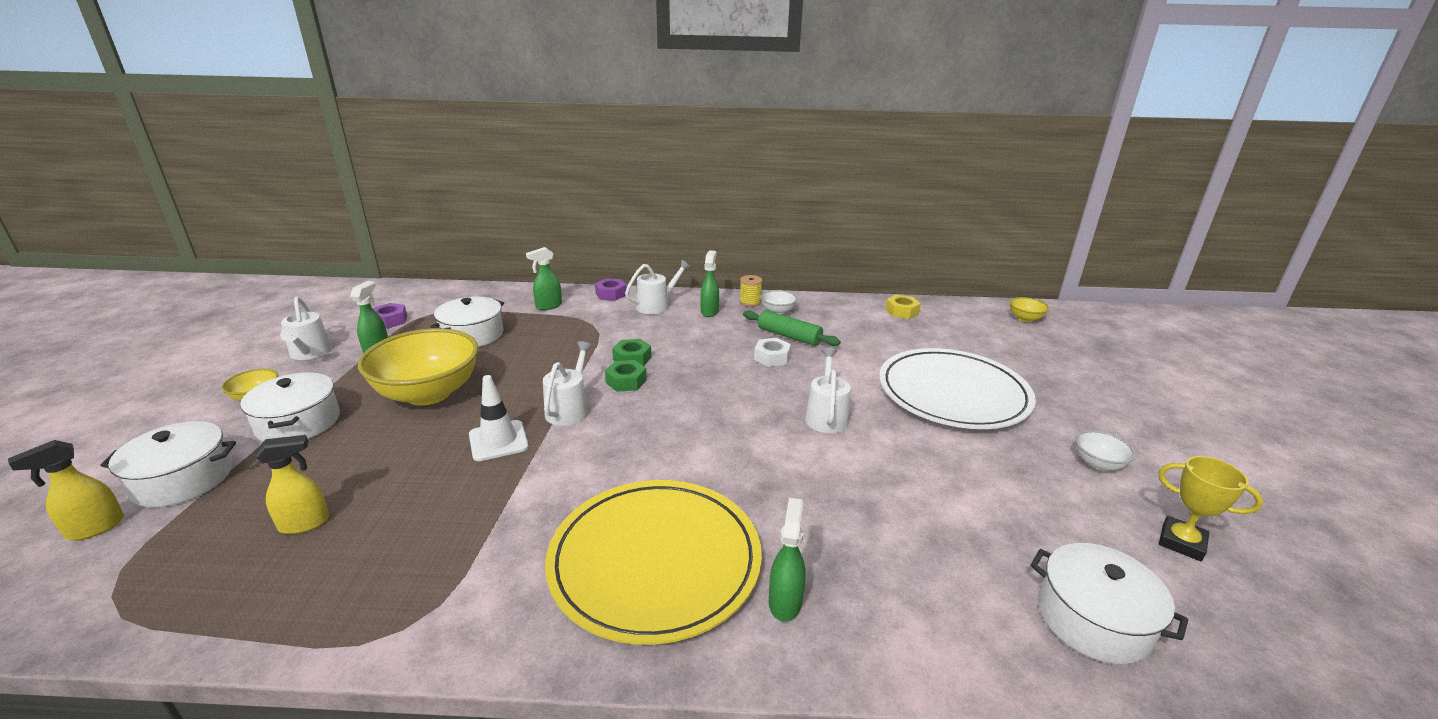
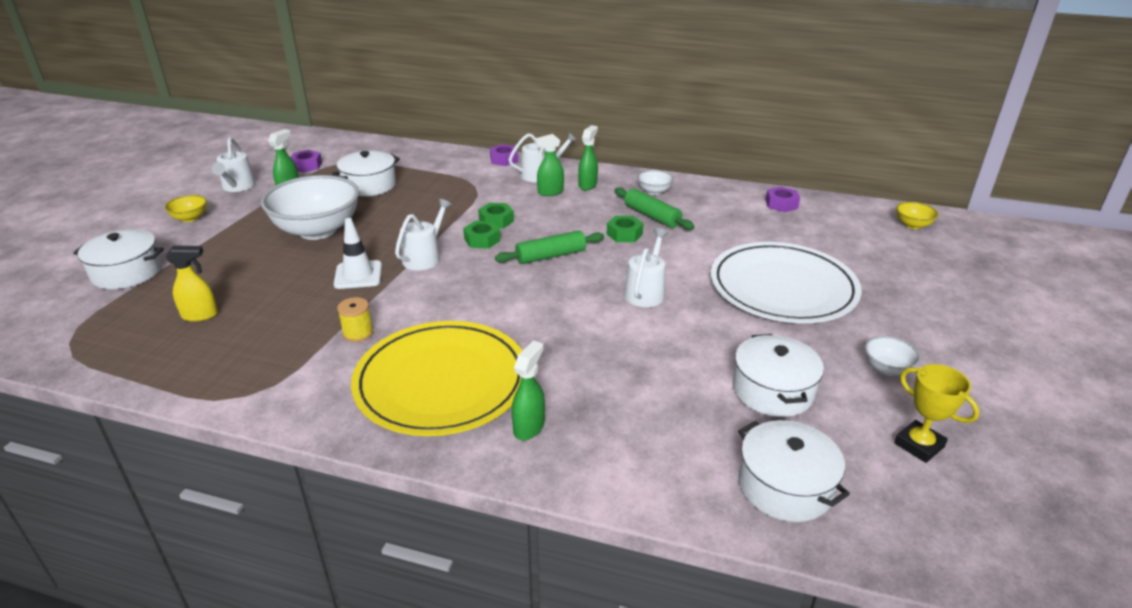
camera: 15 degrees right, 5 degrees up
(95, 528) = (66, 297): yellow spray bottle -> none
(298, 423) = (215, 241): white pot -> white pot (773, 390)
(428, 393) = (317, 230): yellow bowl -> white bowl
(548, 306) = (443, 165): green spray bottle -> green spray bottle (550, 192)
(708, 390) = (550, 256): none -> green rolling pin
(750, 302) = (631, 180): yellow spool -> yellow spool (358, 333)
(772, 357) = (624, 234): white nut -> green nut
(901, 311) = (781, 204): yellow nut -> purple nut

